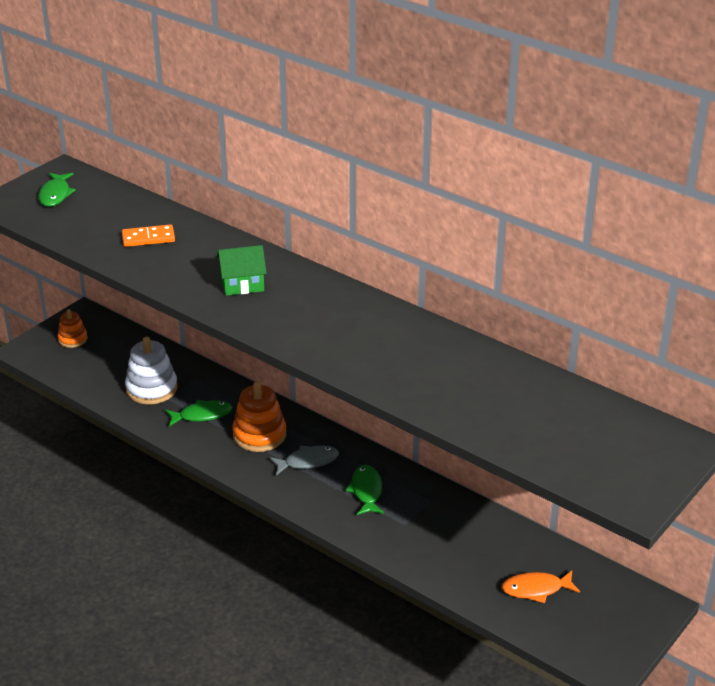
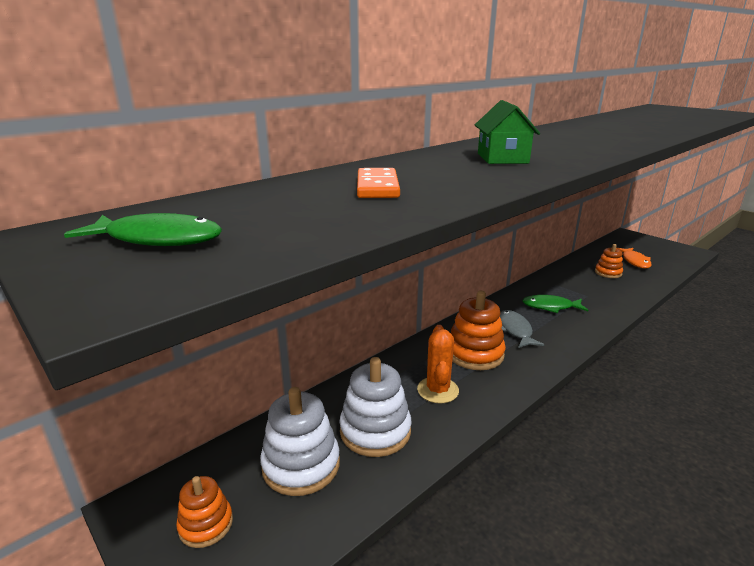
camera: 80 degrees left, 10 degrees down
(117, 363) = (301, 465): none -> white stacking toy
(202, 415) = (437, 390): green fish -> orange cactus
(482, 554) = (608, 273): none -> orange stacking toy

